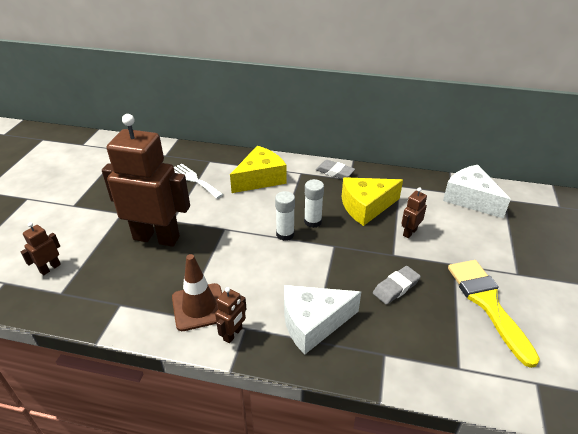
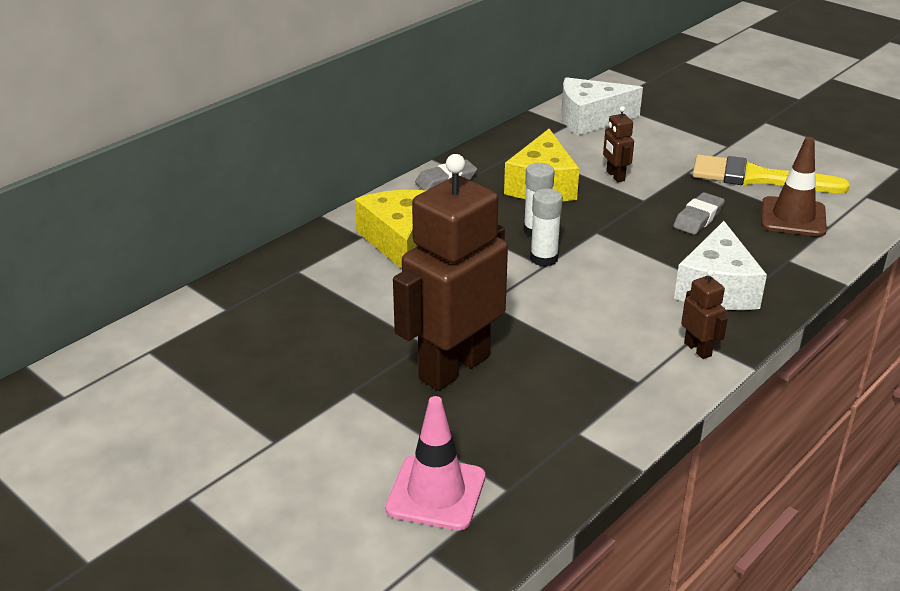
camera: 60 degrees left, 5 degrees down
(50, 268) = (436, 493): brown robot -> pink traffic cone
(194, 180) = (336, 297): white fork -> none
(199, 307) = (632, 363): brown traffic cone -> brown traffic cone (793, 217)
(396, 287) = (698, 218): grey eraser -> grey eraser turned 45 degrees clockwise

